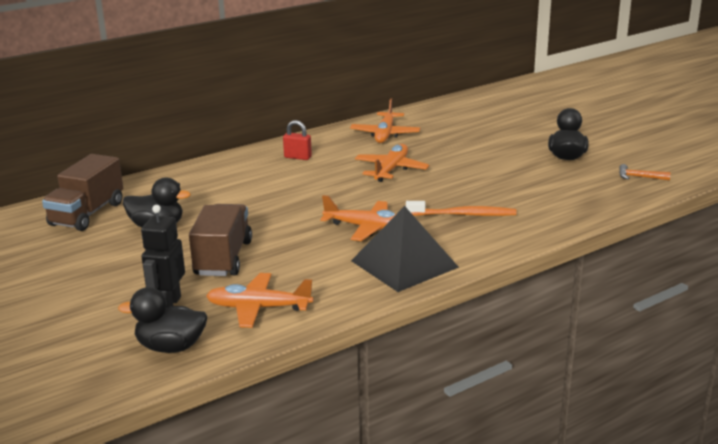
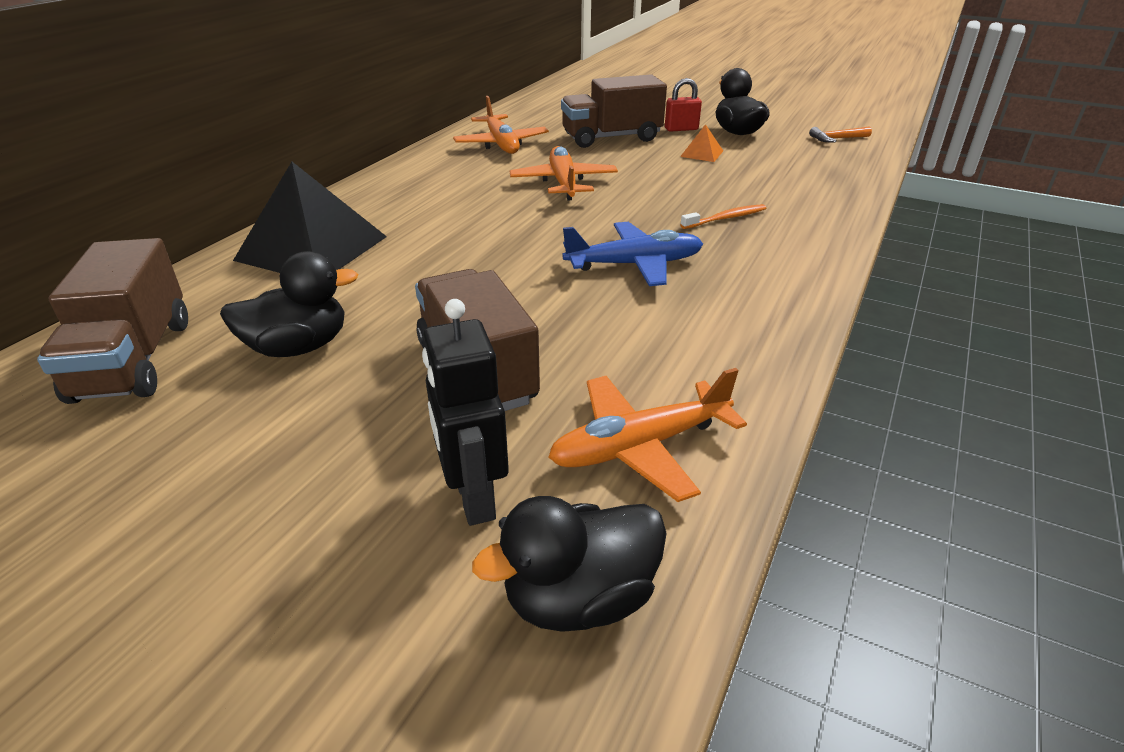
camera: 30 degrees left, 10 degrees up
(298, 157) = (418, 191): red padlock -> red padlock (681, 129)
(368, 228) = (635, 264): orange plane -> blue plane
(404, 264) = (749, 302): black pyramid -> black pyramid (311, 248)
(463, 214) = (725, 218): orange toothbrush -> orange toothbrush, size x0.65
(466, 144) = (611, 138): none -> brown truck
(514, 168) = (701, 153): none -> orange pyramid

